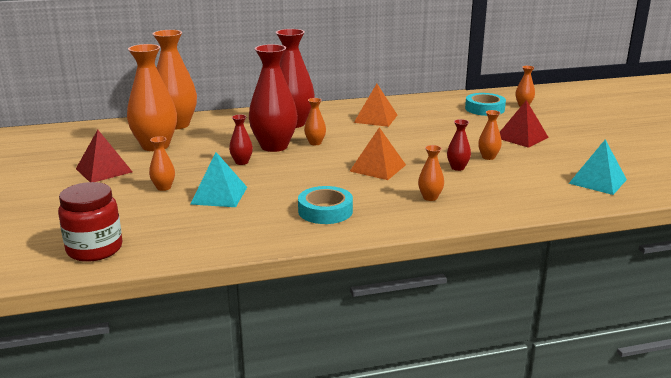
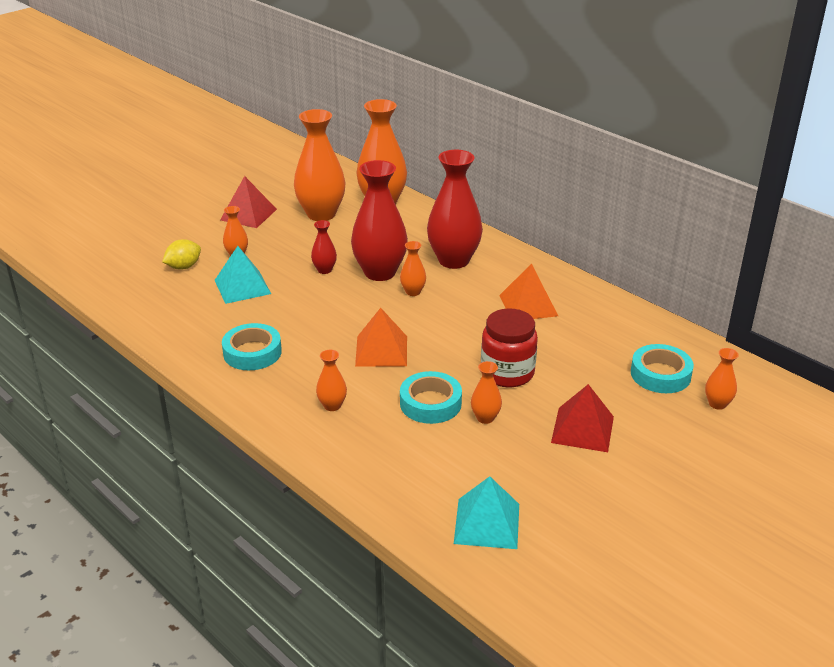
camera: 60 degrees right, 10 degrees up
(94, 249) = (109, 272): red jar -> red jar (507, 373)
(145, 212) = (183, 267): none -> yellow lemon
(457, 168) = (430, 403): red vase -> turquoise tape

